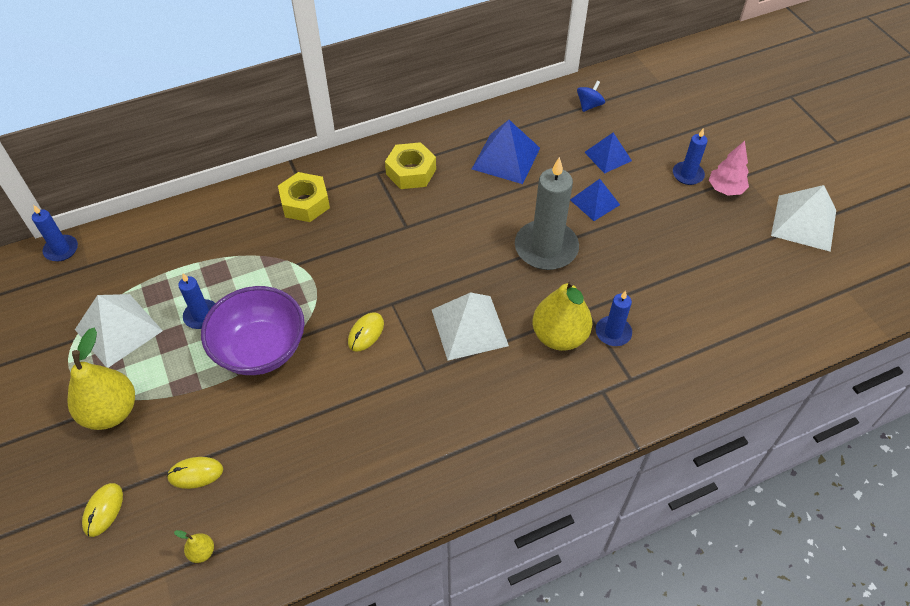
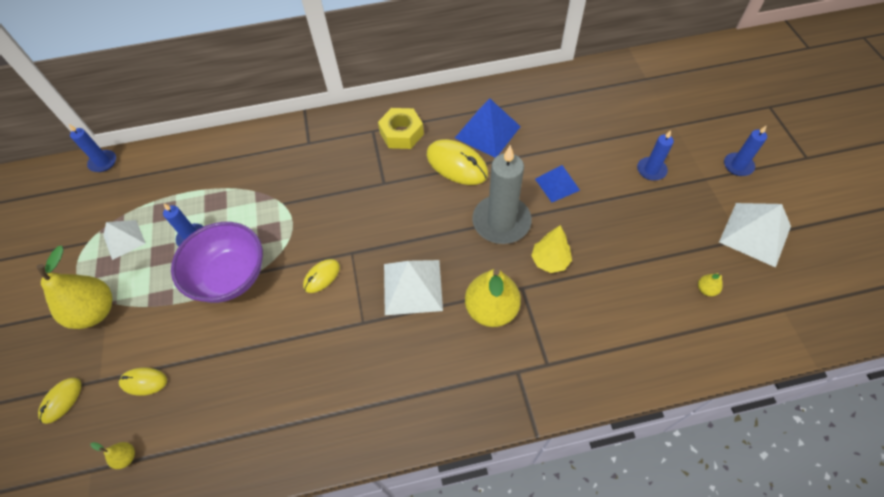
camera: 15 degrees right, 5 degrees up
(118, 330) = (124, 239): white pyramid -> white pyramid, size x0.64
(305, 203) = (305, 149): yellow nut -> none
(482, 196) = (457, 164): none -> yellow mouse
(589, 105) = (575, 92): blue spinning top -> none
(607, 279) = (550, 261): none -> yellow tree
(608, 156) = (580, 142): blue pyramid -> none
(613, 332) = (542, 314): blue candle -> blue candle (738, 166)
(725, 189) = (684, 189): pink tree -> none
(769, 282) = (706, 289): none -> yellow pear

